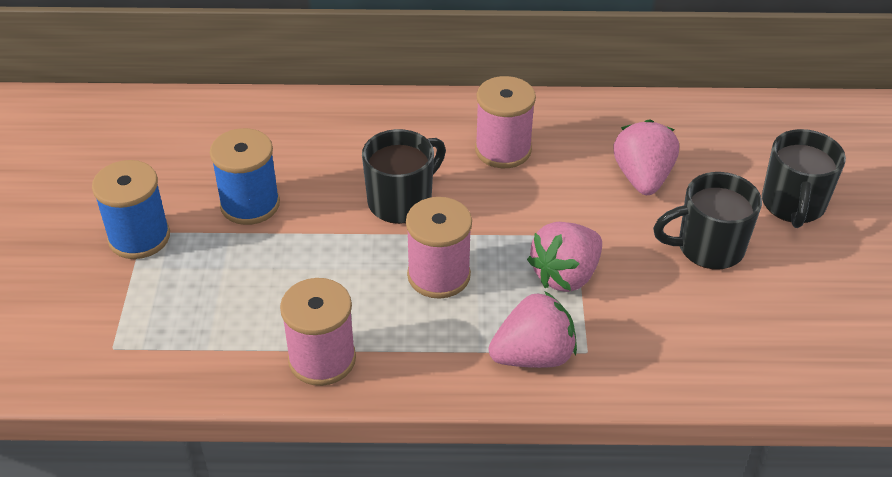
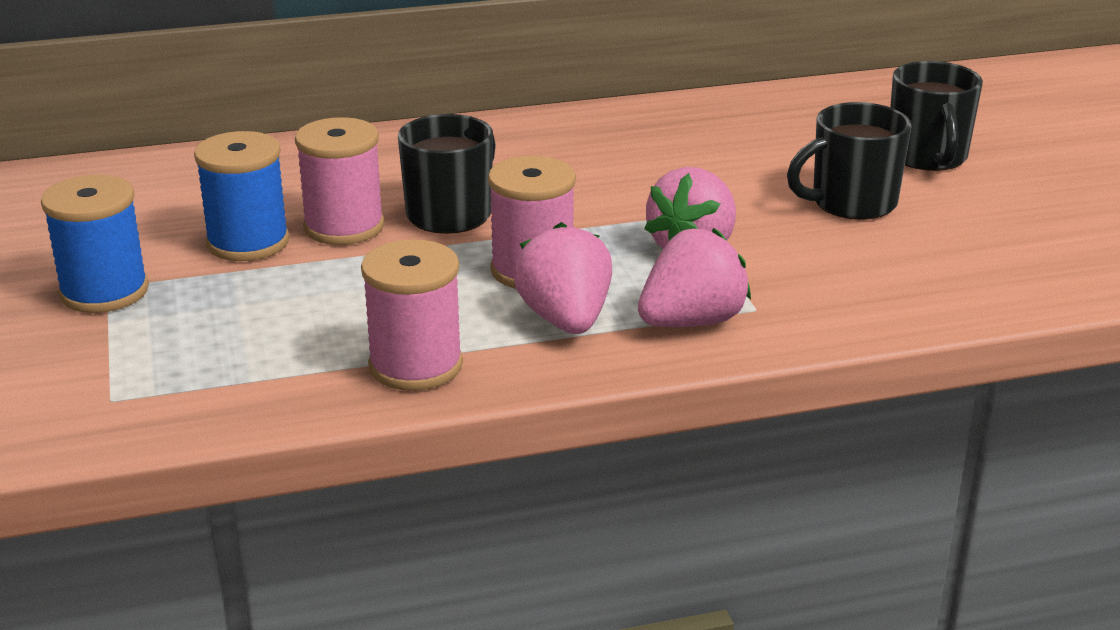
camera: 15 degrees left, 15 degrees down
(503, 150) = (557, 156): pink spool -> pink spool (344, 227)
(642, 178) = (740, 158): pink strawberry -> pink strawberry (565, 320)

